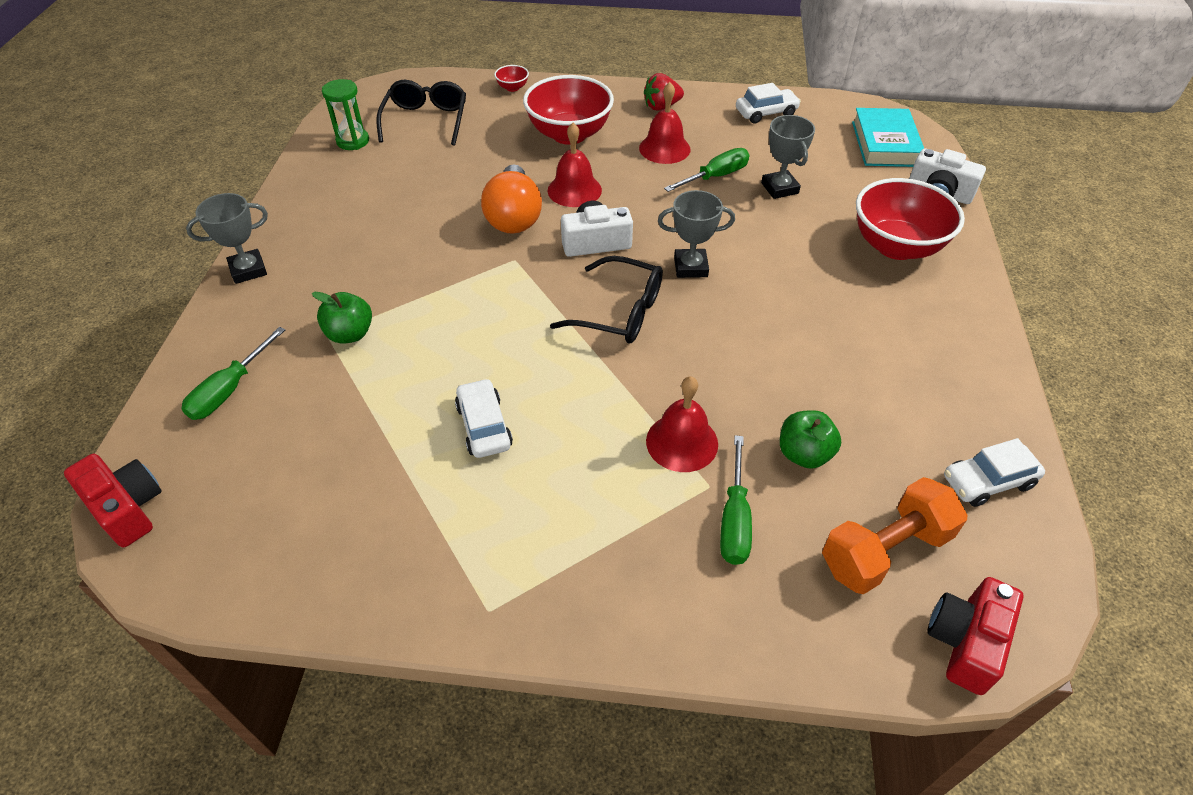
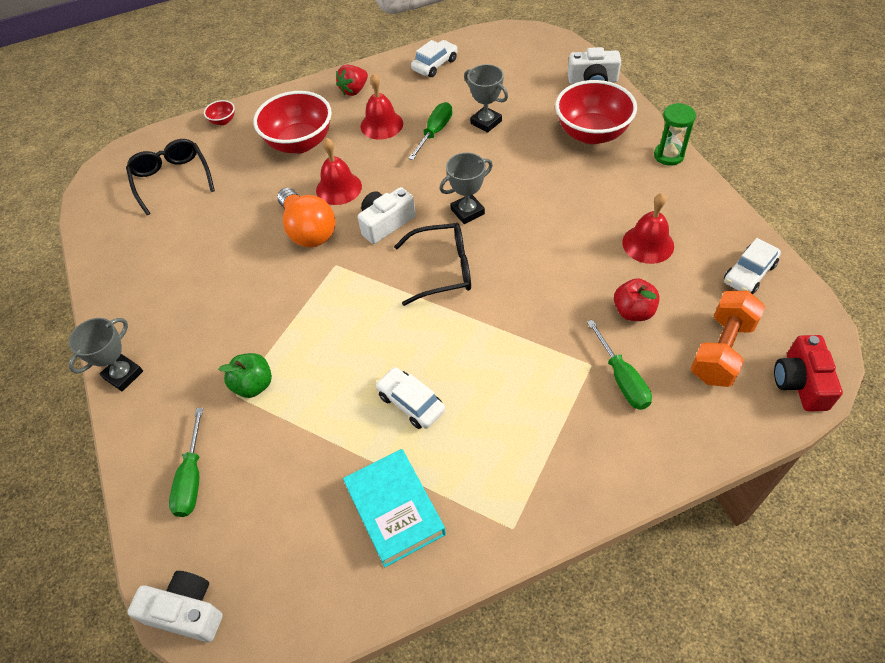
camera: 25 degrees left, 5 degrees up
(127, 508) = (186, 611): red camera -> white camera
(353, 141) = (122, 224): green hourglass -> green hourglass (668, 155)
(682, 442) = (552, 343): red bell -> red bell (648, 244)
(804, 454) = (633, 311): green apple -> red apple
(885, 144) = (533, 57): turquoise book -> turquoise book (395, 509)

